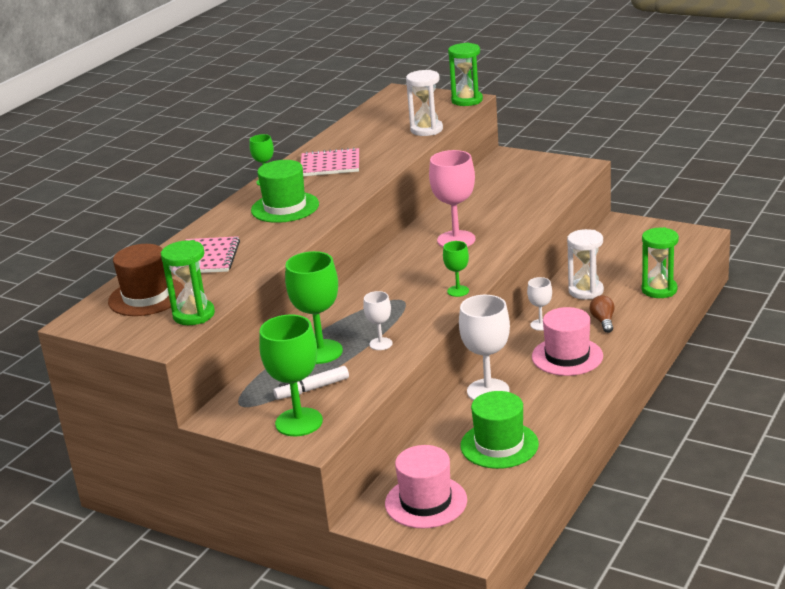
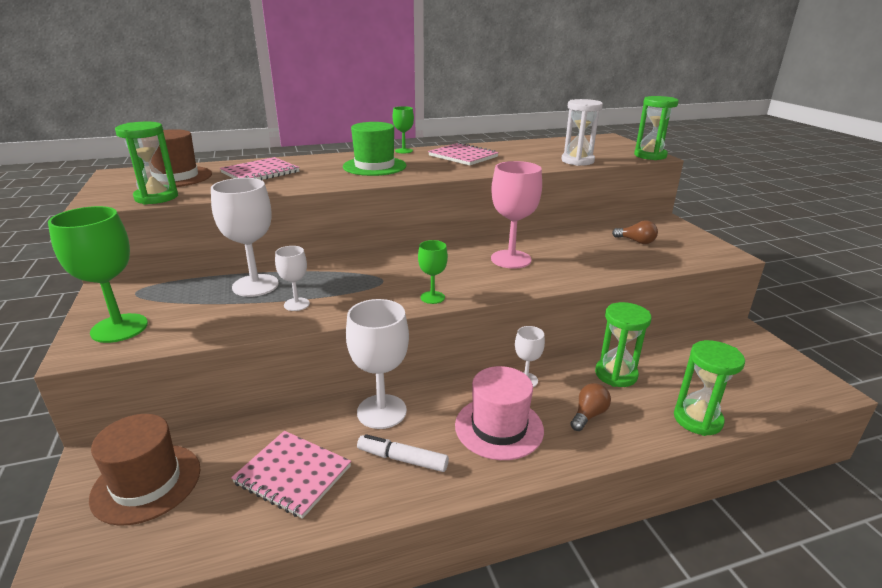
camera: 40 degrees right, 0 degrees up
(312, 389) = (186, 309): white marker -> white marker (402, 459)
(321, 352) = (255, 285): green goblet -> white goblet
(426, 502) = (146, 483): pink hat -> brown hat
(499, 445) = (293, 475): green hat -> pink notebook
(513, 183) = (636, 241): none -> brown light bulb
(586, 291) = (616, 374): white hourglass -> green hourglass

